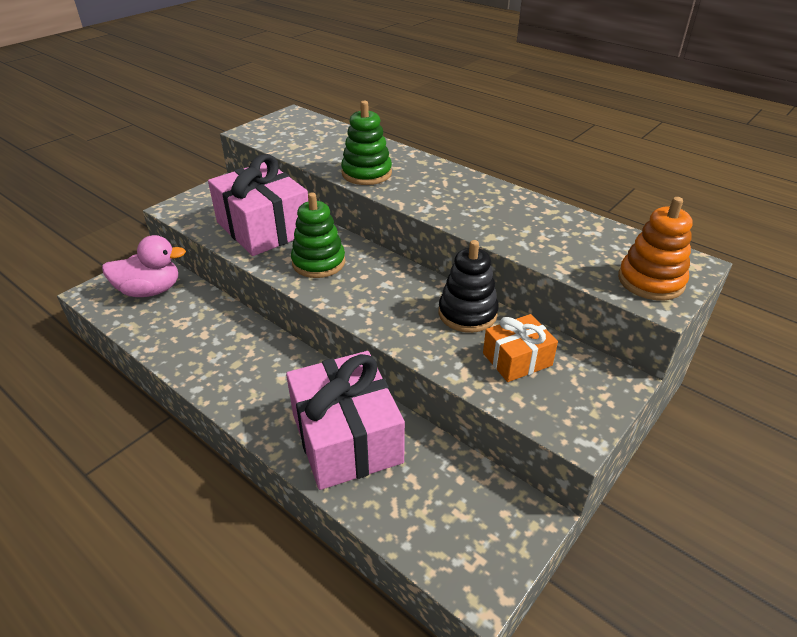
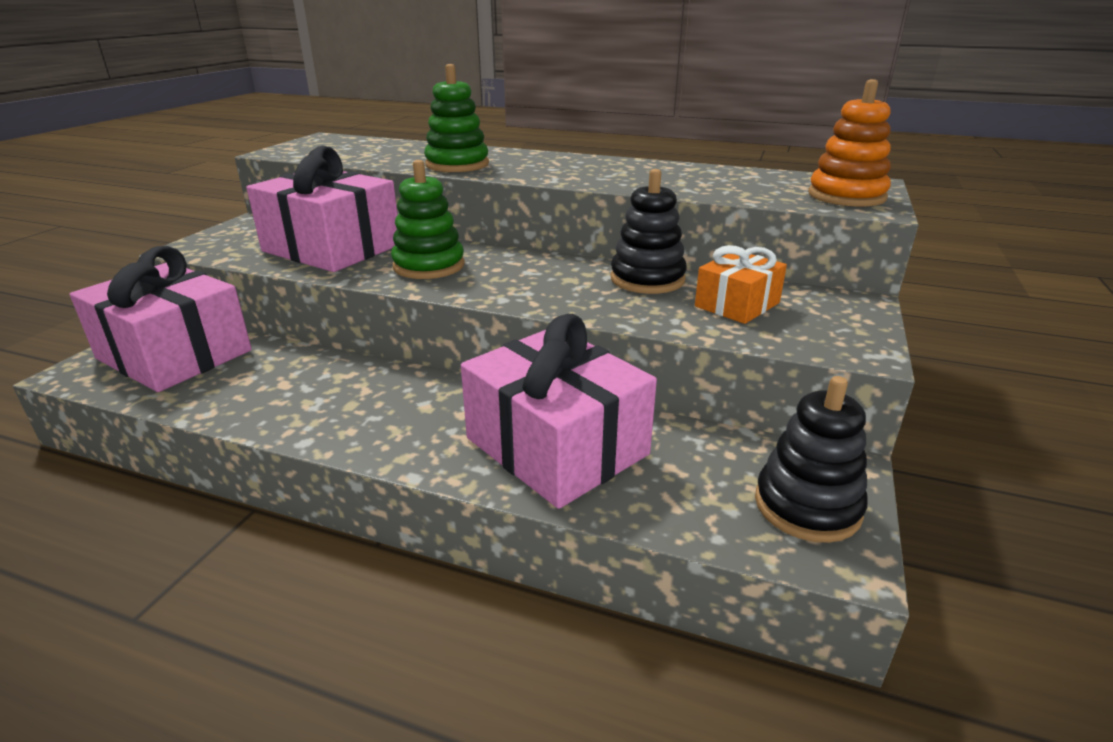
camera: 20 degrees left, 10 degrees down
(150, 291) = (174, 355): pink duck -> pink gift
(483, 540) = (807, 506): none -> black stacking toy

